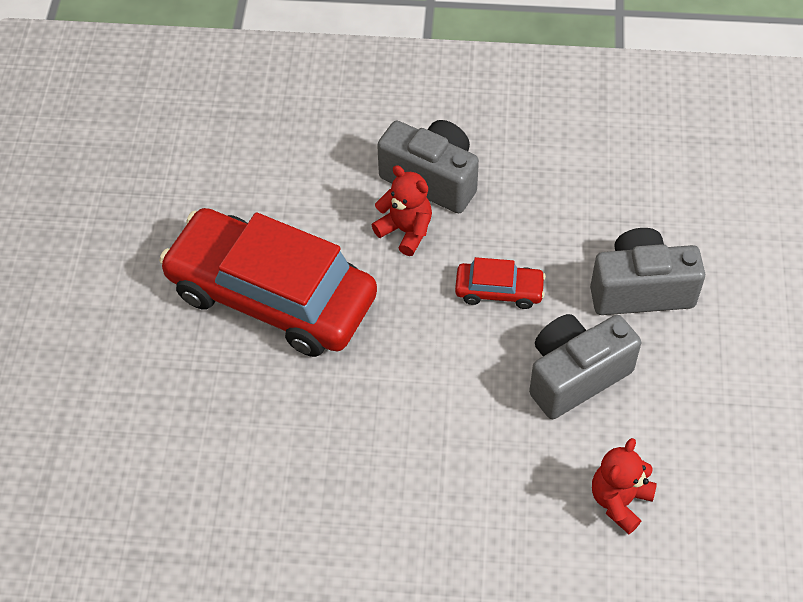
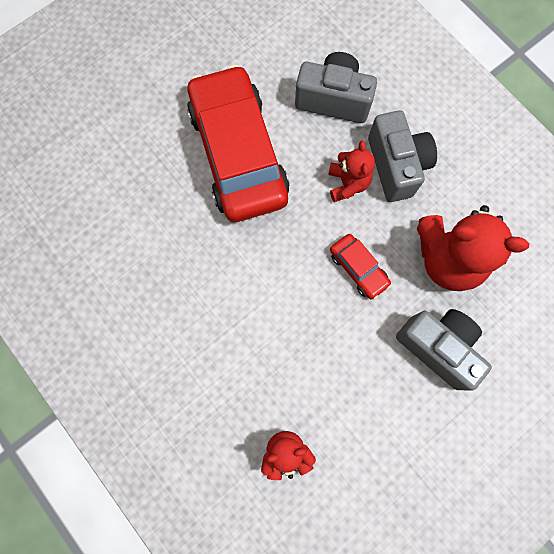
camera: 45 degrees right, 20 degrees up
(565, 213) = (448, 259): none -> red teddy bear
(575, 375) = (343, 359): grey camera -> grey camera (333, 99)

